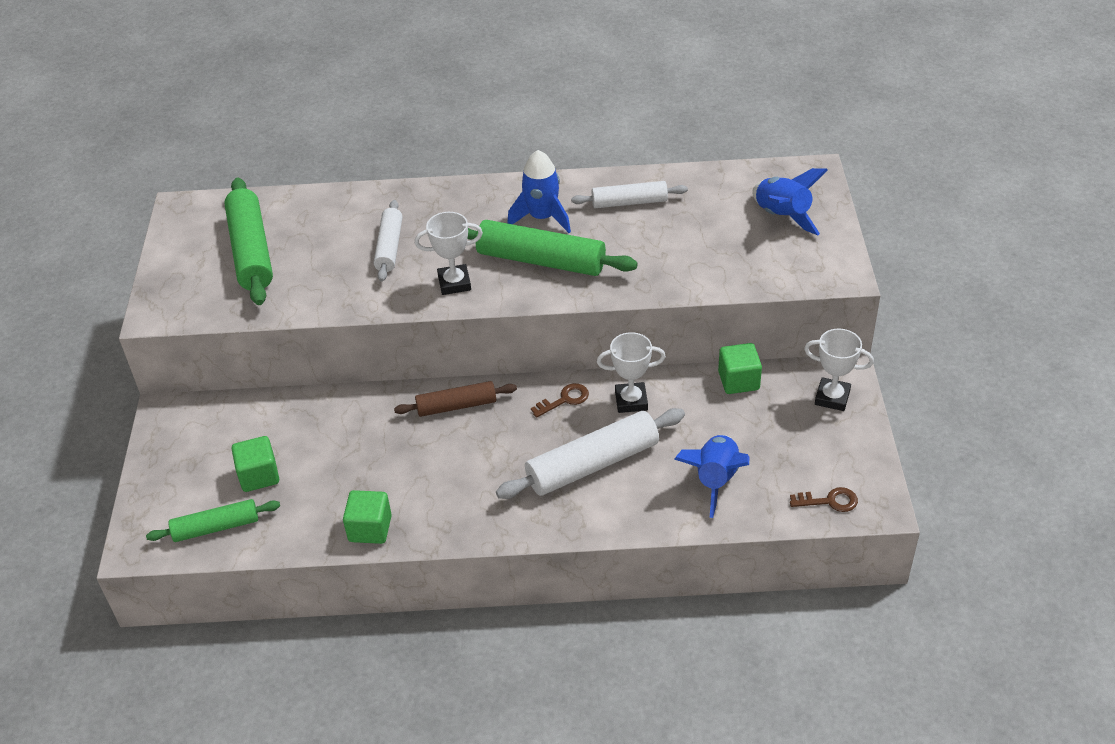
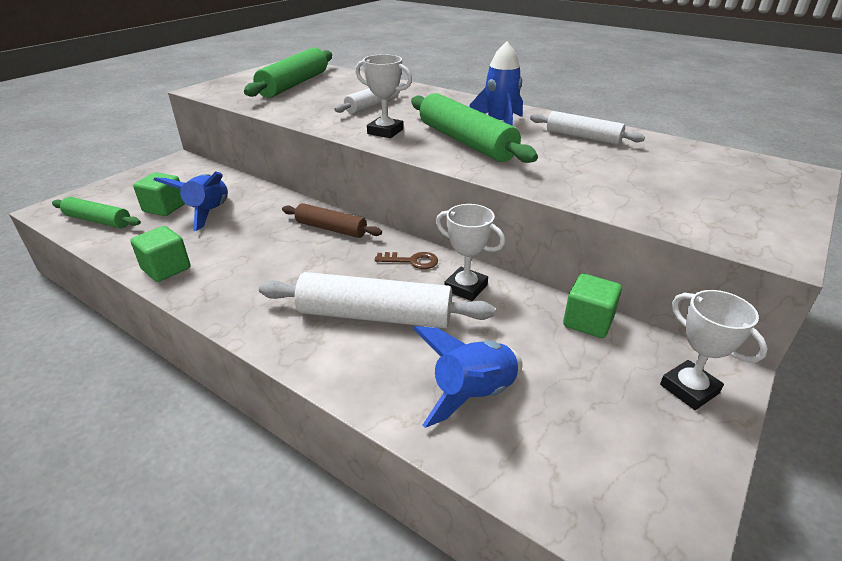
camera: 35 degrees right, 10 degrees down
(782, 216) = (734, 187): blue rocket -> blue rocket (208, 213)
(829, 501) = (591, 502): brown key -> none

